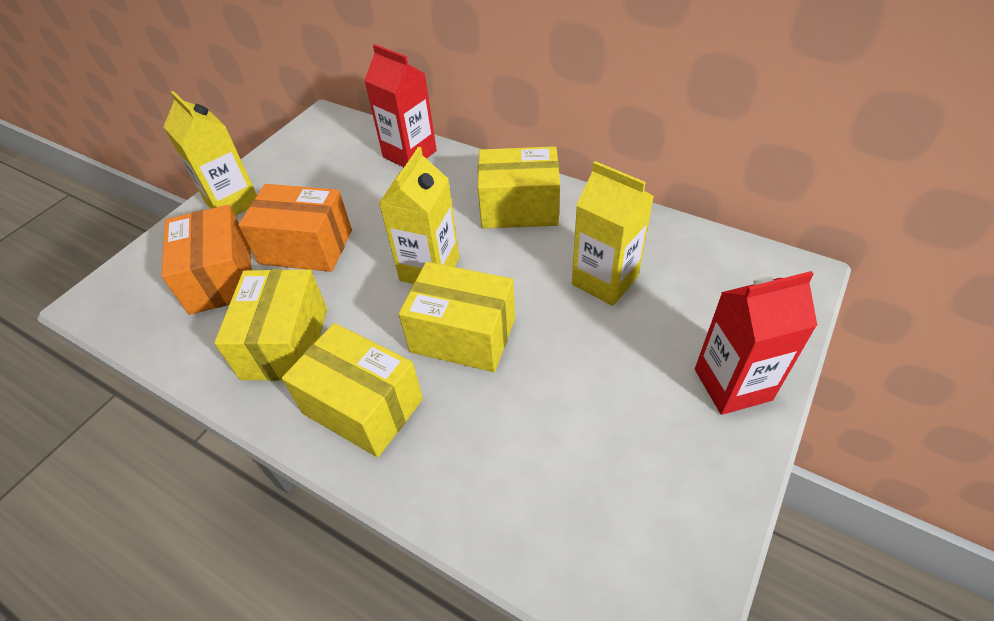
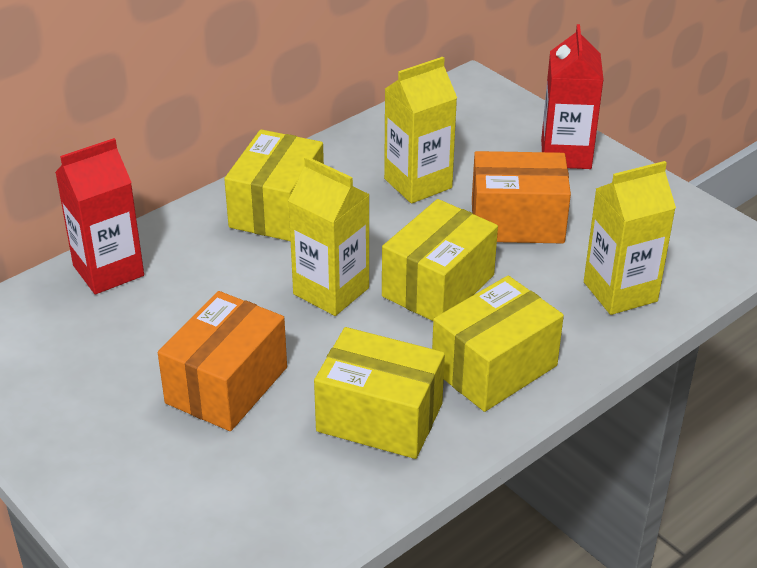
camera: 75 degrees left, 10 degrees down
(221, 278) = (233, 470): orange box -> orange box (517, 221)
(232, 203) = (78, 451): yellow carton -> yellow carton (620, 292)

